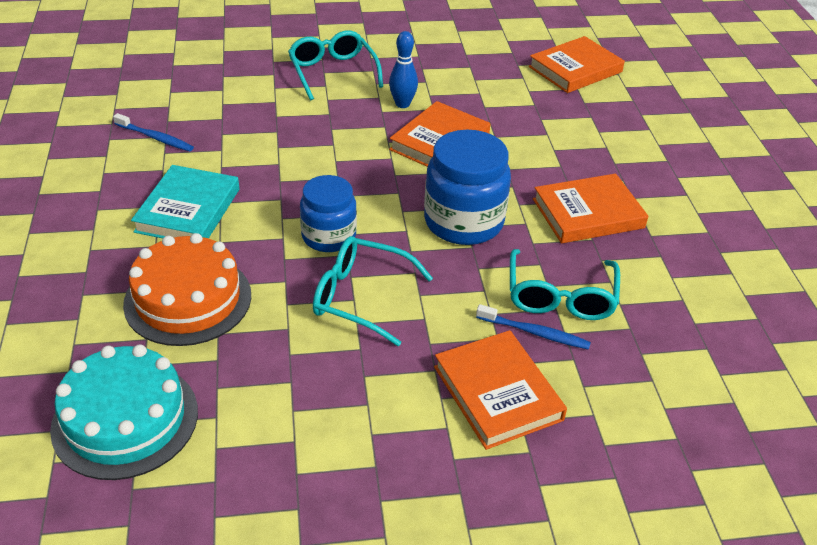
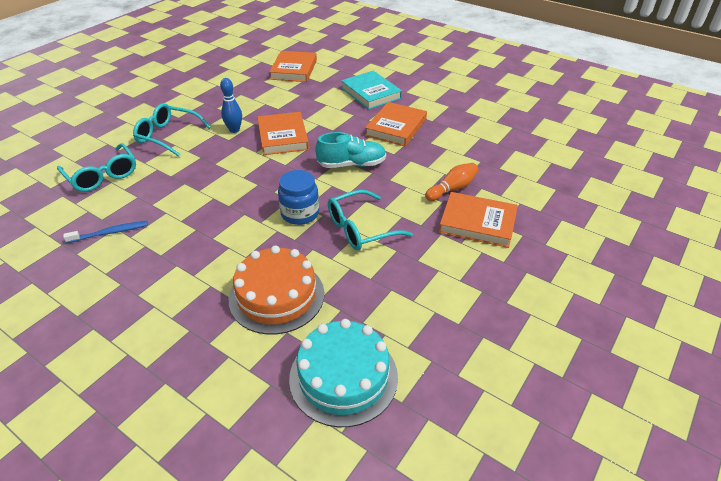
camera: 45 degrees left, 0 degrees up
(188, 210) = (199, 255): turquoise book -> turquoise book (371, 93)
(463, 222) = (351, 164): blue jar -> turquoise shoe
(534, 332) = (452, 189): blue toothbrush -> orange bowling pin
(560, 297) = (439, 168): turquoise glasses -> turquoise glasses (102, 176)

